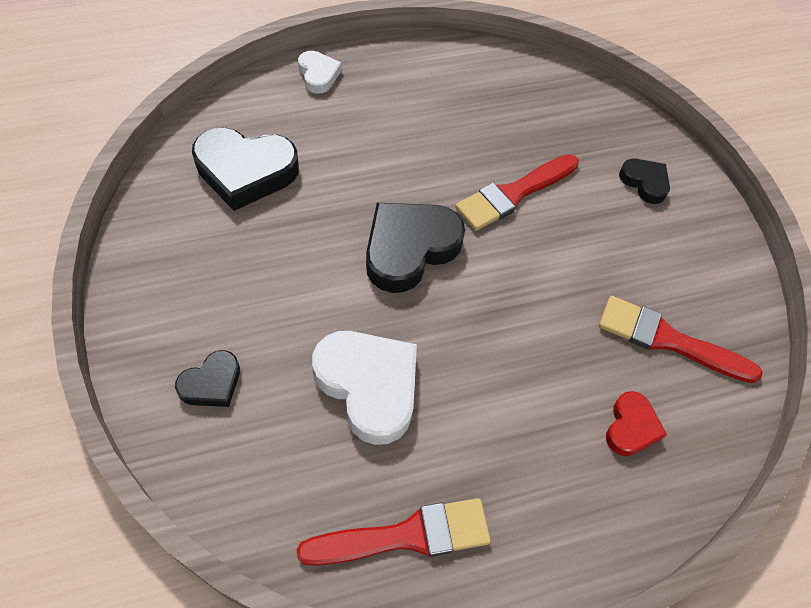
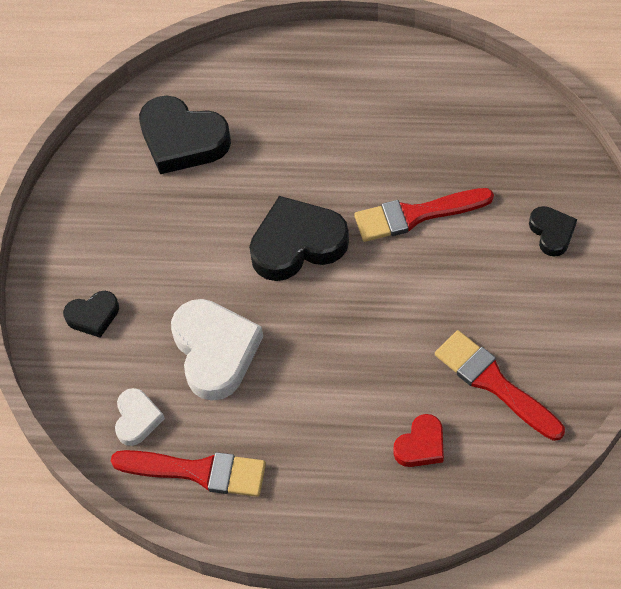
camera: 30 degrees right, 0 degrees up
(318, 75) = (283, 57): white heart -> white heart (137, 419)

